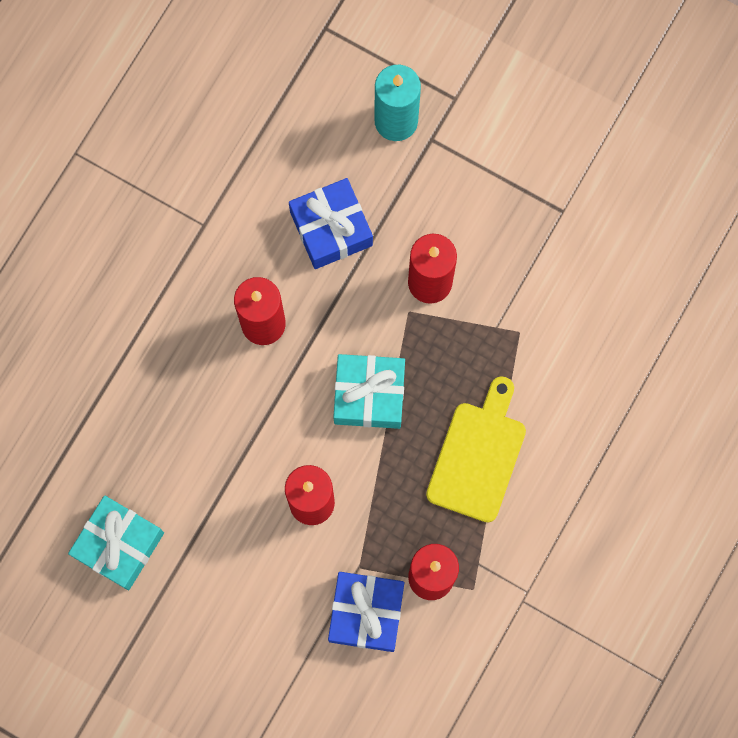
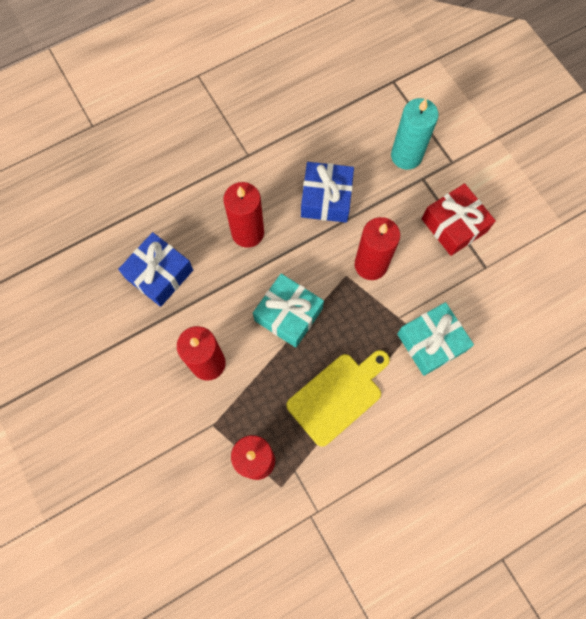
camera: 30 degrees right, 5 degrees down
(119, 545) = (69, 319): turquoise gift -> turquoise gift (431, 342)
(366, 613) = (198, 459): blue gift -> blue gift (159, 274)
(499, 179) = (454, 225): none -> red gift

